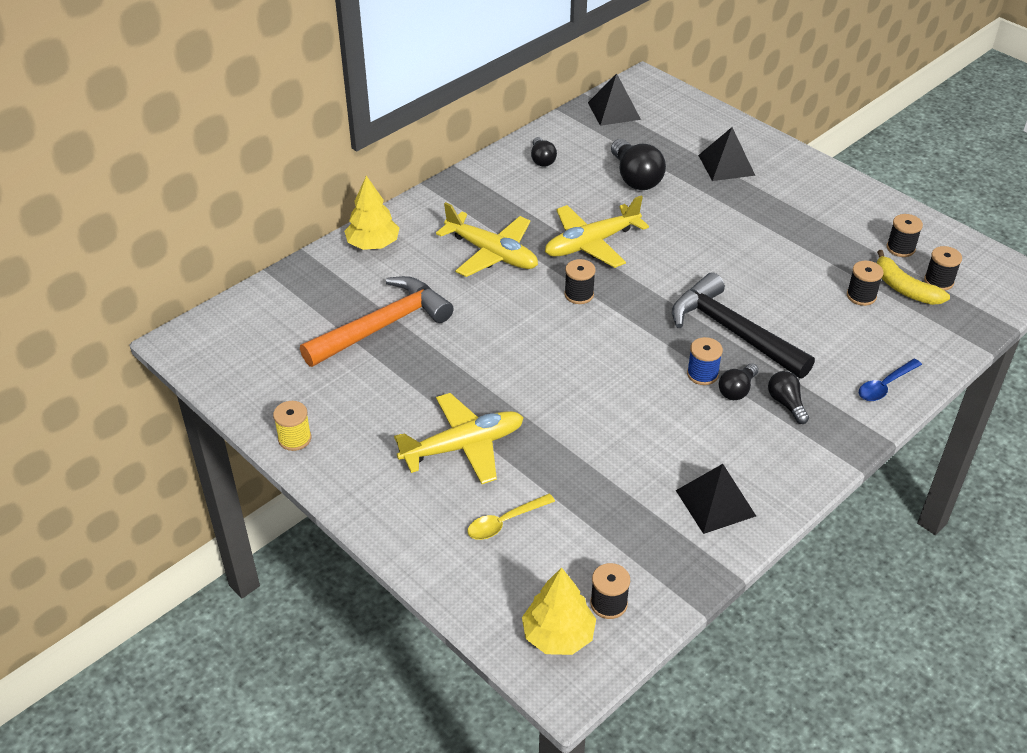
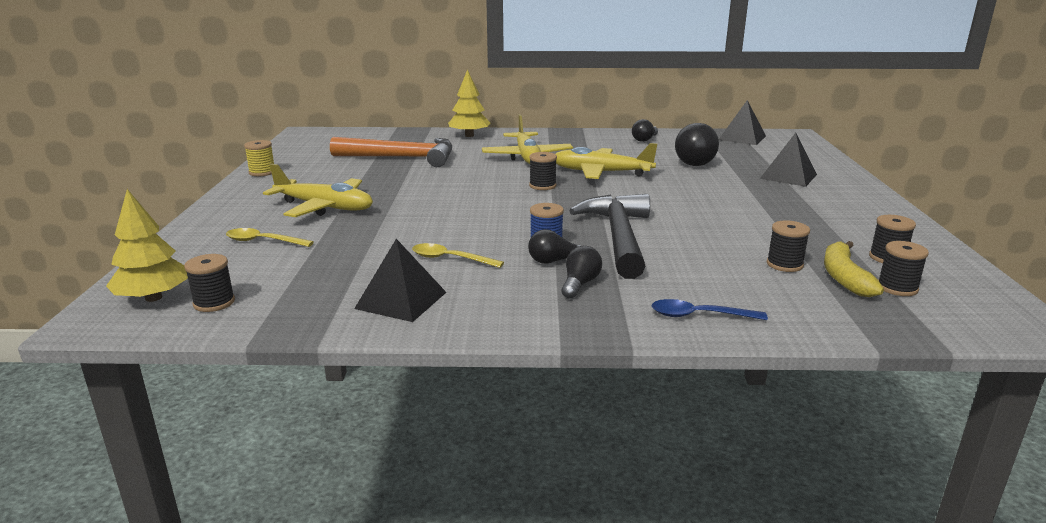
camera: 45 degrees right, 20 degrees down
(671, 438) = (450, 259): none -> yellow spoon

